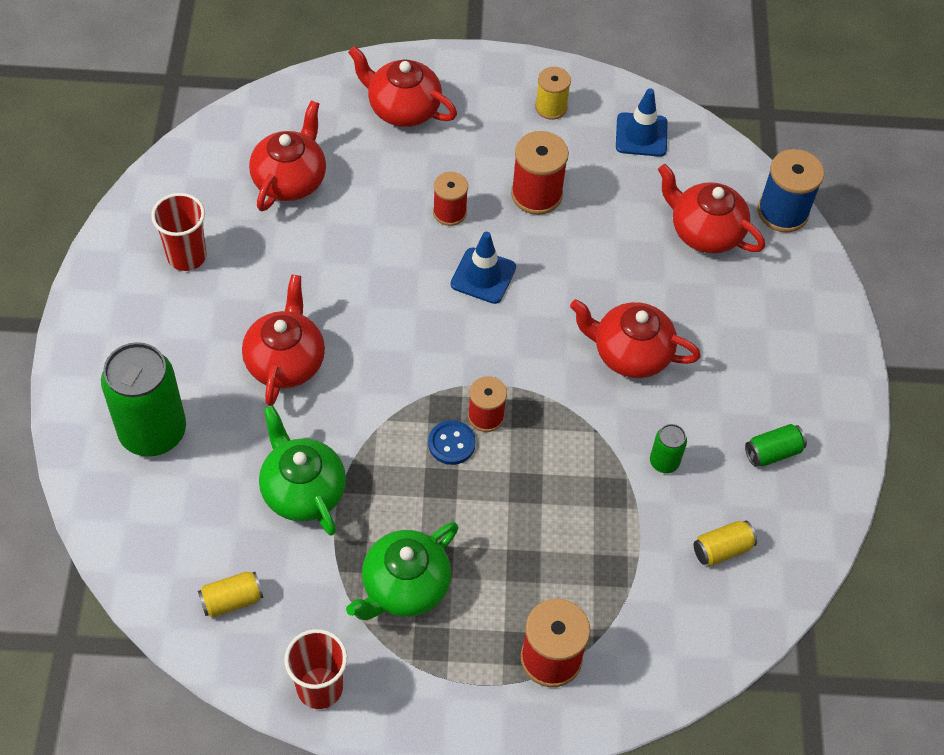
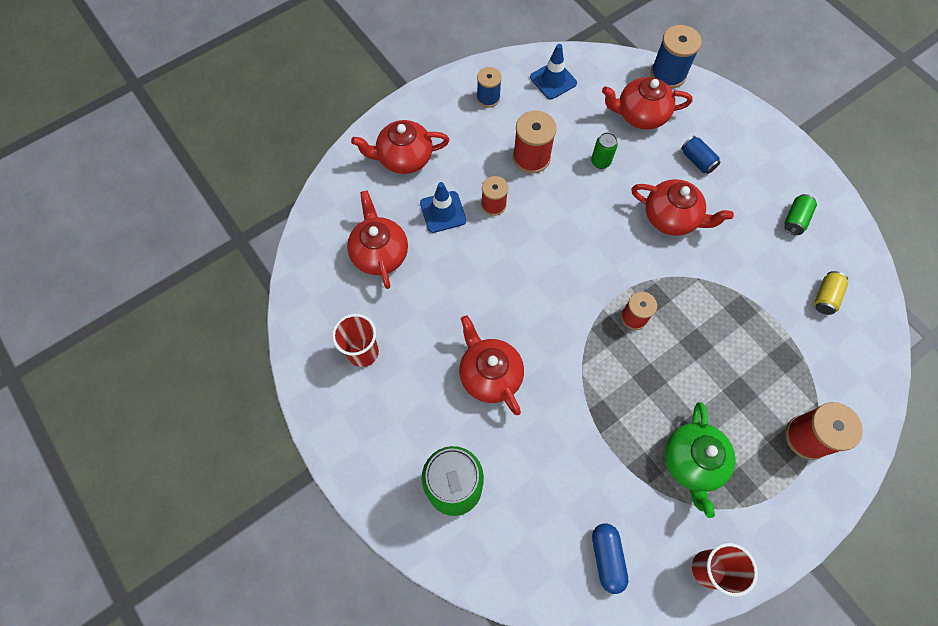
camera: 35 degrees left, 10 degrees up
(232, 600) = (607, 558): yellow can -> blue capsule
(302, 490) = (578, 450): green teapot -> none
(451, 443) = (632, 350): blue button -> none
(483, 276) = (550, 230): blue traffic cone -> blue traffic cone (443, 212)
(551, 107) = (488, 98): yellow spool -> blue spool
(630, 353) = (671, 217): red teapot -> red teapot turned 135 degrees counterclockwise
(664, 462) = (749, 269): green can -> green can (600, 162)
(721, 319) = (697, 161): none -> blue can

